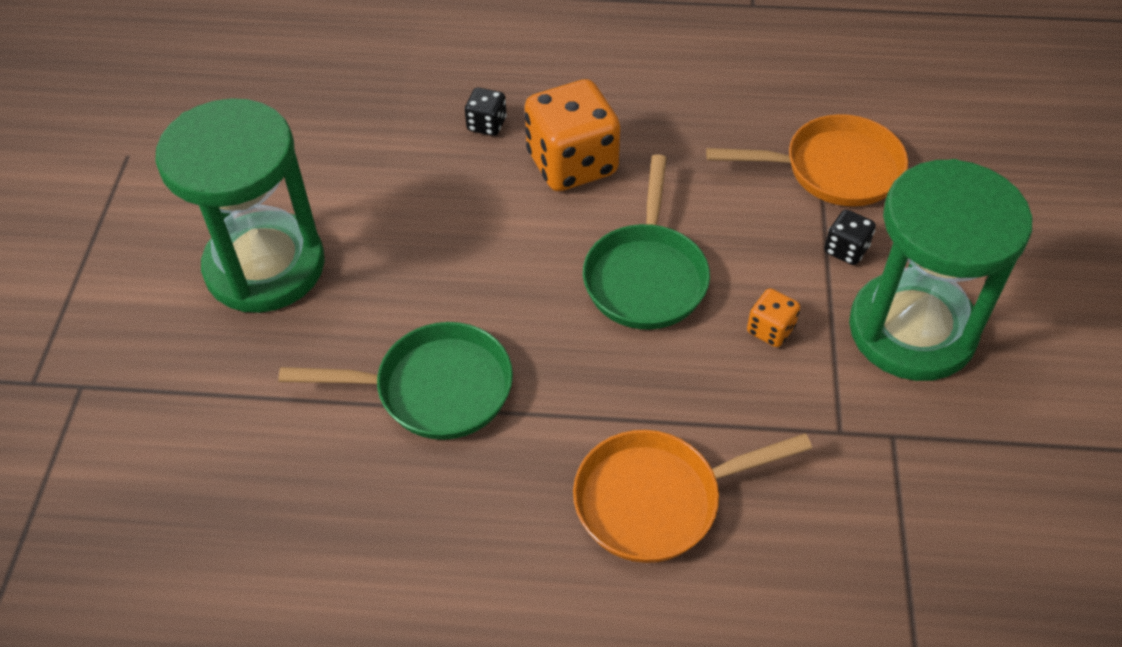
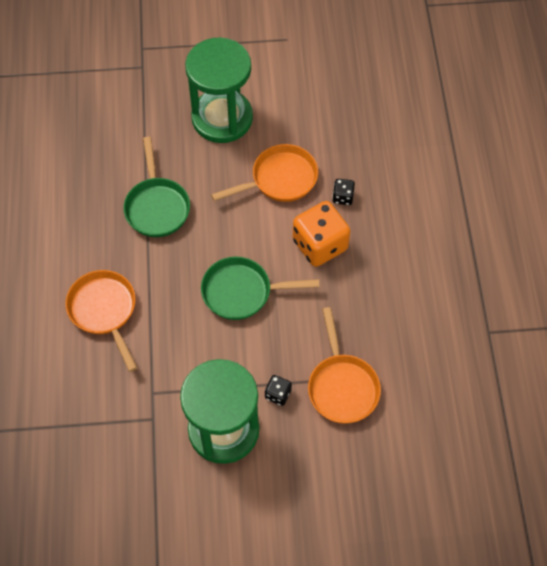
camera: 80 degrees right, 10 degrees up
(427, 199) = (280, 179): none -> orange pan
(770, 330) = (214, 356): orange dice -> none

